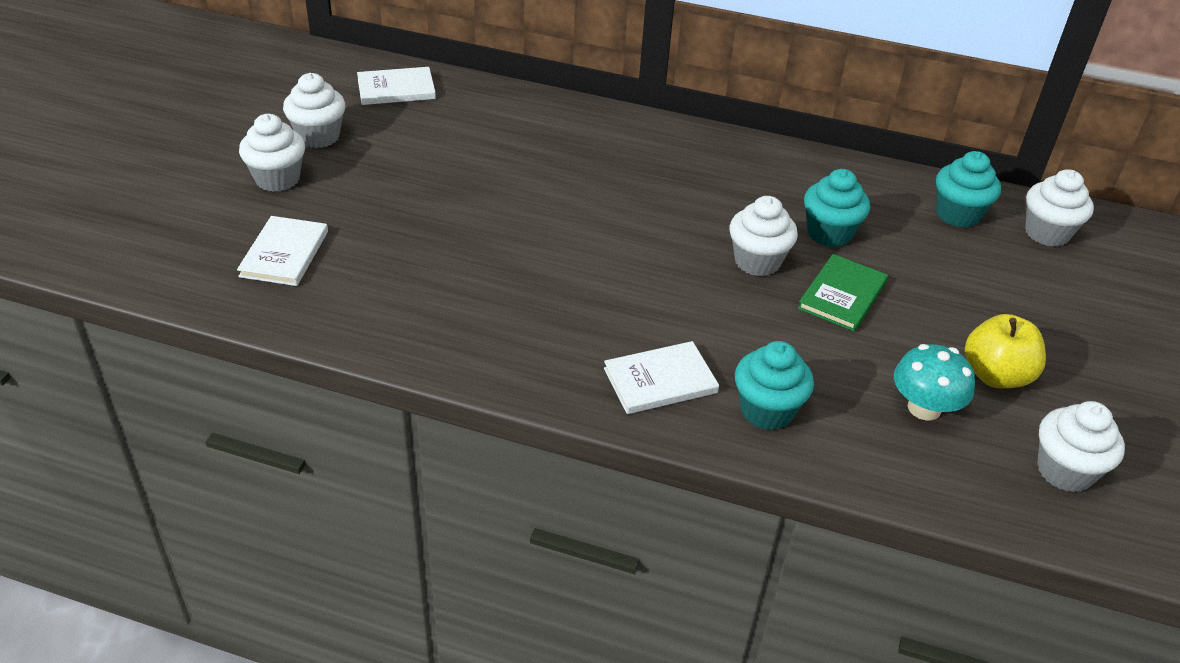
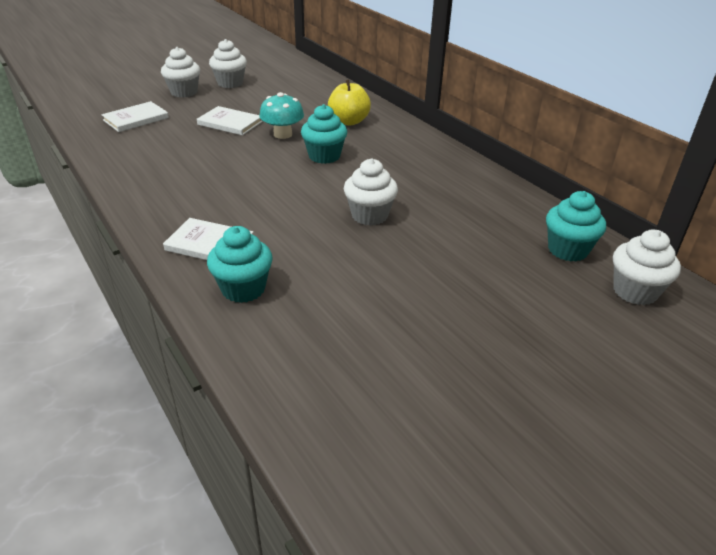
camera: 40 degrees right, 5 degrees down
(396, 89) = (299, 77): white book -> white book (230, 123)
(829, 233) = (444, 221): turquoise cupcake -> turquoise cupcake (324, 156)
(842, 295) = (398, 256): green book -> none
(924, 408) = (350, 343): turquoise mushroom -> turquoise mushroom (283, 134)
(995, 375) = (440, 353): yellow apple -> yellow apple (349, 121)
(1064, 471) = (397, 444): white cupcake -> none

